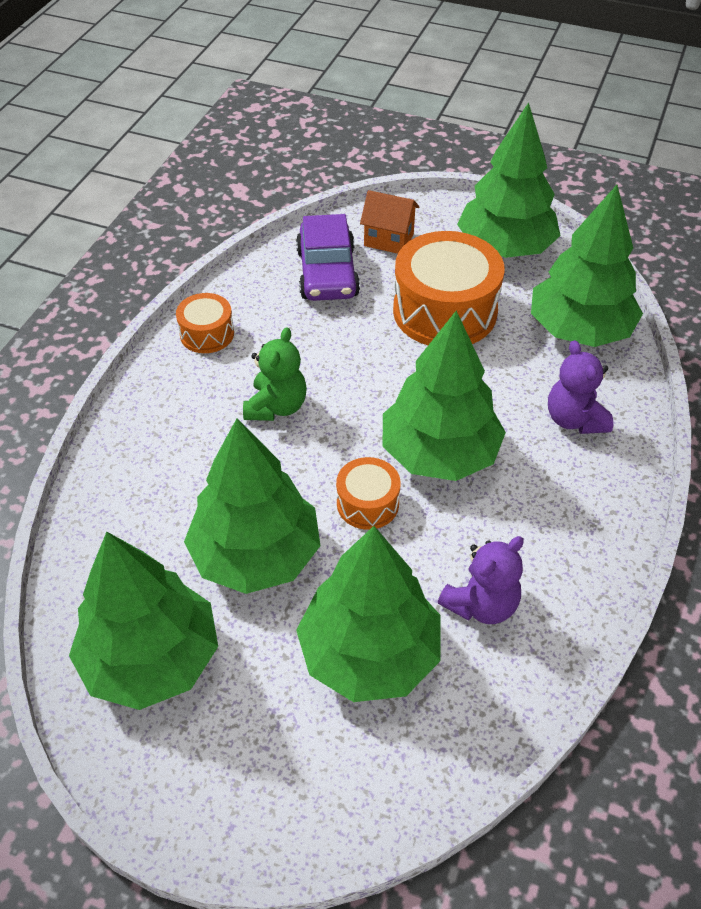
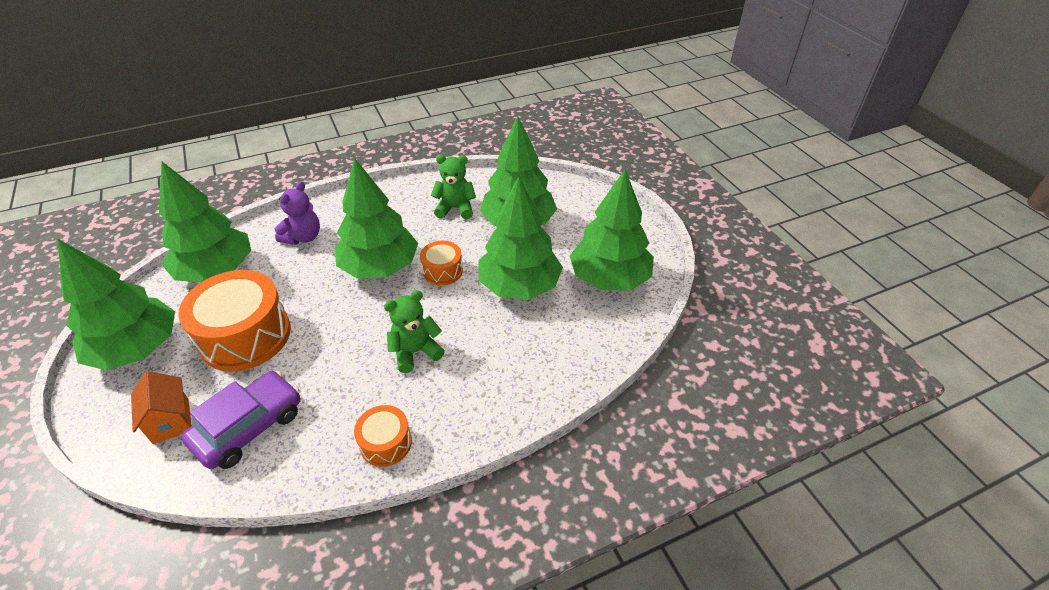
camera: 135 degrees left, 5 degrees down
(481, 604) = (455, 208): purple teddy bear -> green teddy bear

